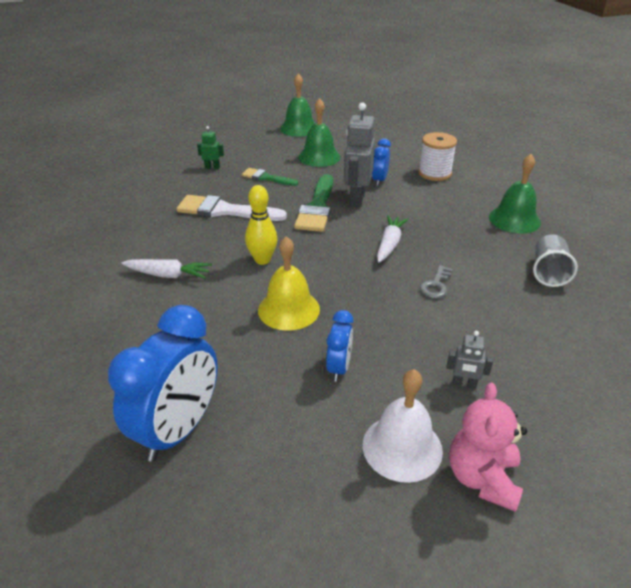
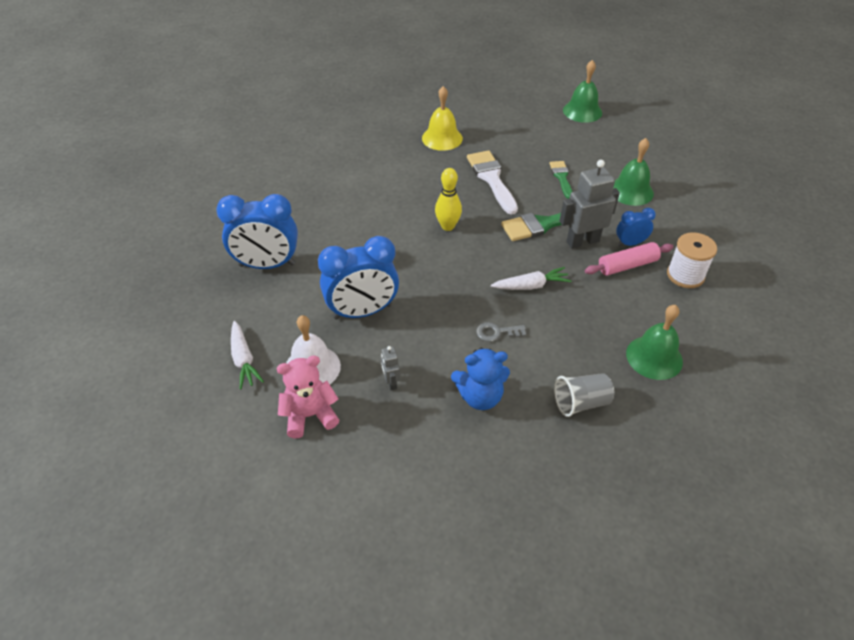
camera: 60 degrees right, 10 degrees up
(168, 275) = (393, 192): white carrot -> white carrot (243, 359)
(212, 168) = (546, 143): green robot -> none
(288, 309) = (403, 263): yellow bell -> yellow bell (442, 138)
(299, 128) = (670, 157): green bell -> green bell (582, 111)
(339, 368) = (362, 311): blue clock -> blue clock, size x1.95
(404, 191) = (627, 265): none -> pink rolling pin
(515, 327) = (480, 396): none -> blue teddy bear

